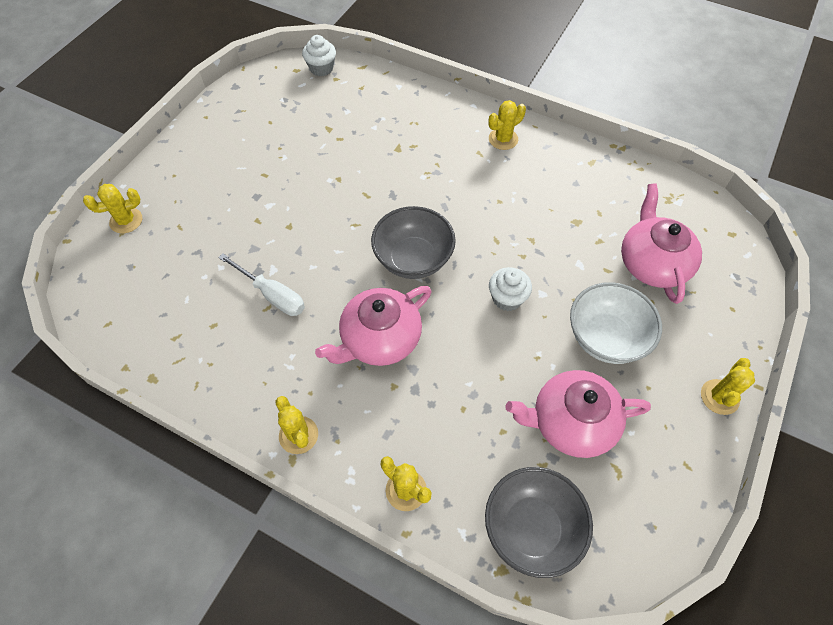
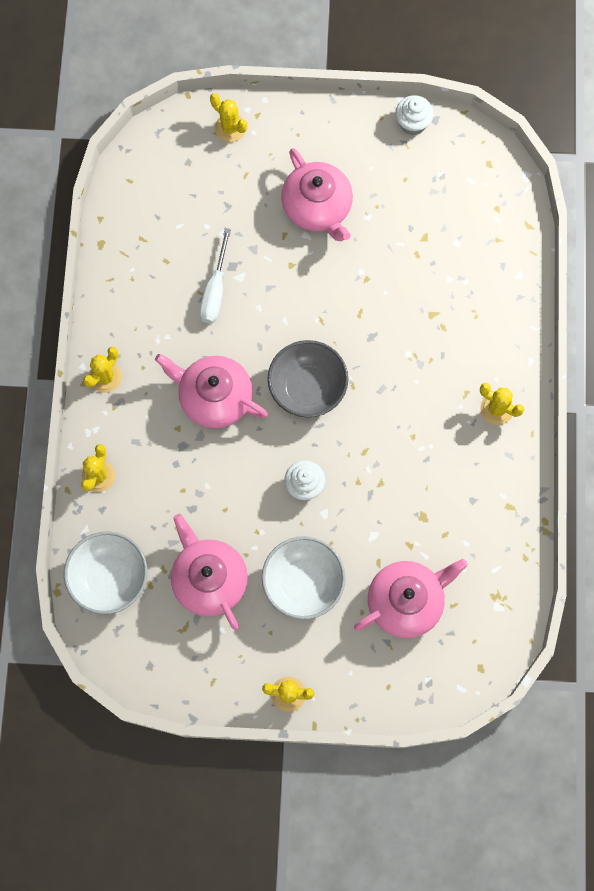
camera: 65 degrees right, 15 degrees up
(250, 187) = (317, 207): none -> pink teapot
(321, 68) = (504, 187): white cupcake -> white cupcake (412, 123)
(531, 528) = (110, 578): grey bowl -> white bowl

